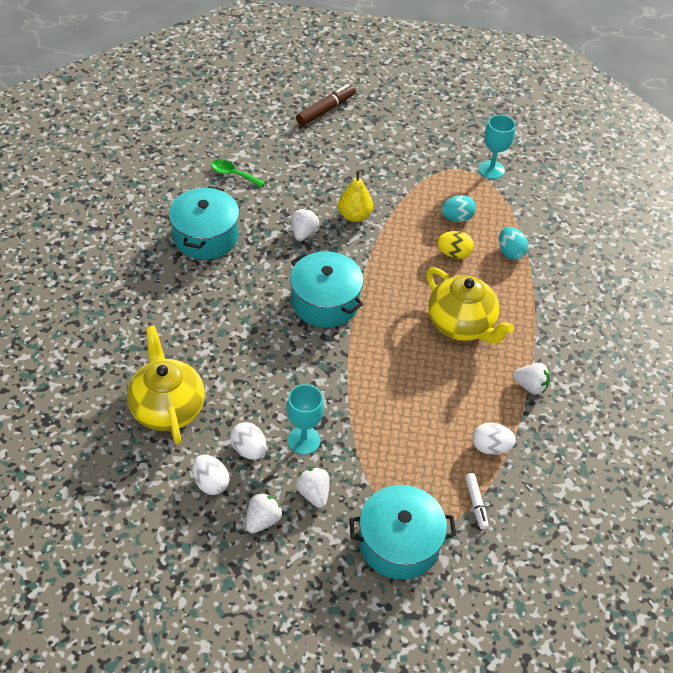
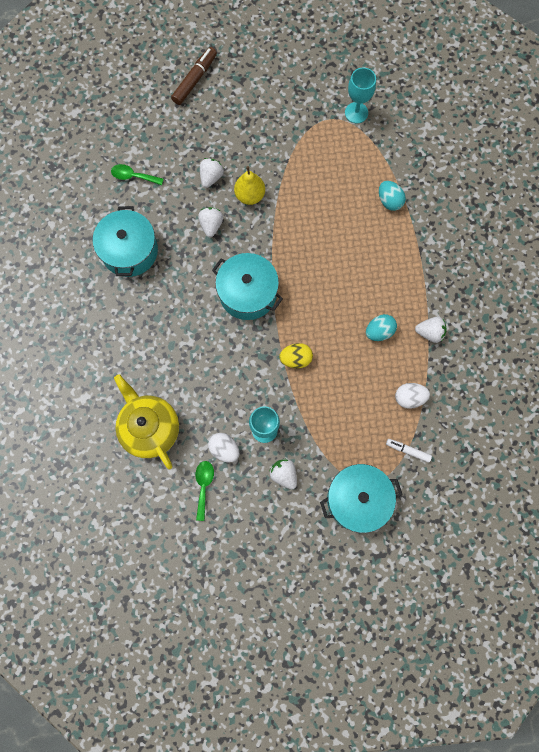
camera: 10 degrees left, 25 degrees up
(211, 483) = (204, 486): white egg -> green spoon
(263, 520) = (252, 507): white strawberry -> white strawberry (211, 177)
(453, 254) = (342, 215): yellow egg -> yellow egg (296, 359)
(456, 218) = (337, 175): turquoise egg -> turquoise egg (379, 331)
(461, 325) = (364, 287): yellow teapot -> none
(476, 503) = (408, 450): white marker -> white marker turned 135 degrees clockwise

